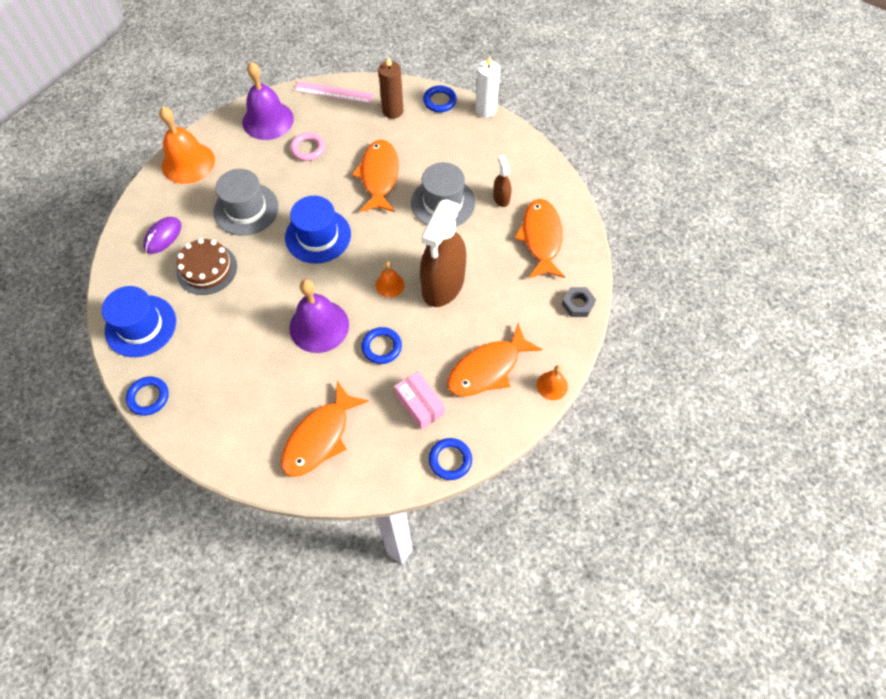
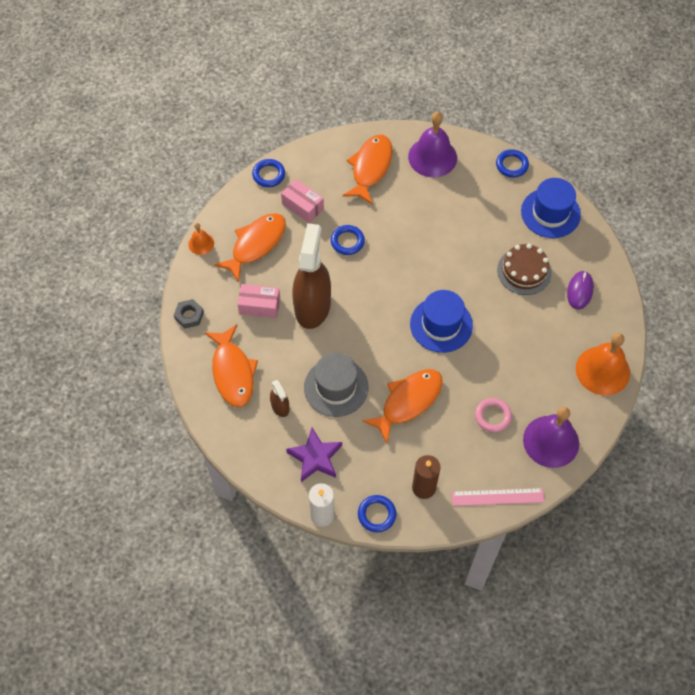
camera: 165 degrees right, 0 degrees up
(246, 209) = (520, 335): grey hat -> none
(319, 326) = (405, 246): purple bell -> purple bell (432, 157)
(379, 176) = (408, 402): orange fish -> orange fish turned 120 degrees counterclockwise
(390, 285) = (359, 294): orange bell -> none
(479, 151) = (315, 457): none -> purple star
(499, 297) = (259, 306): none -> pink box

